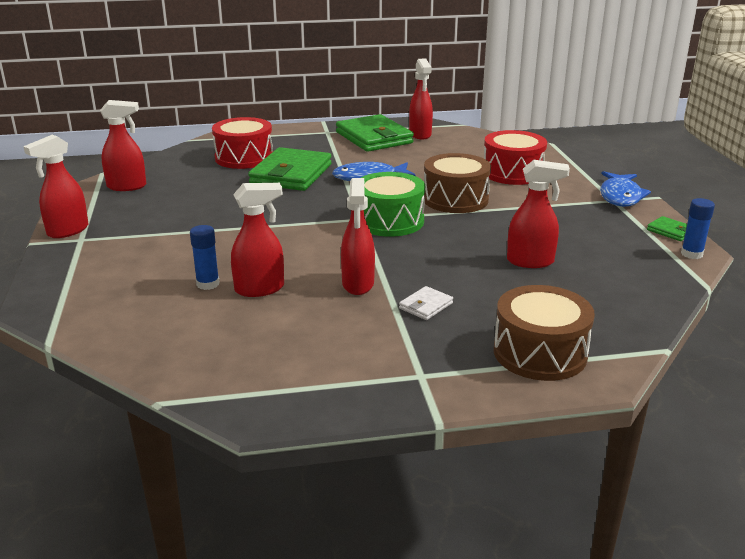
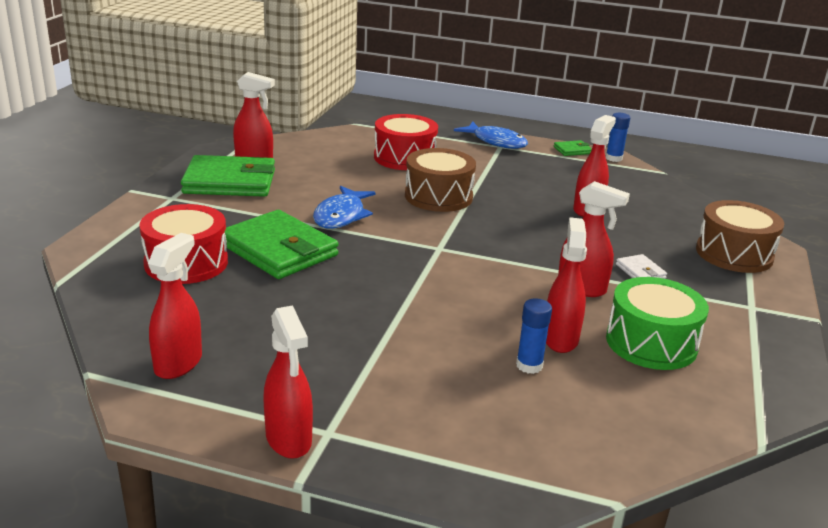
camera: 65 degrees left, 0 degrees up
(389, 221) = (458, 237): green drum -> green drum (651, 343)

